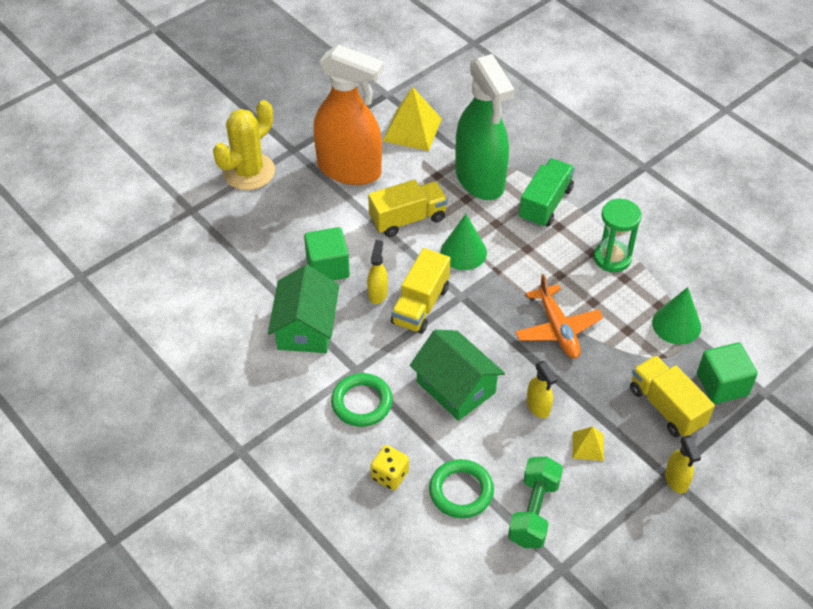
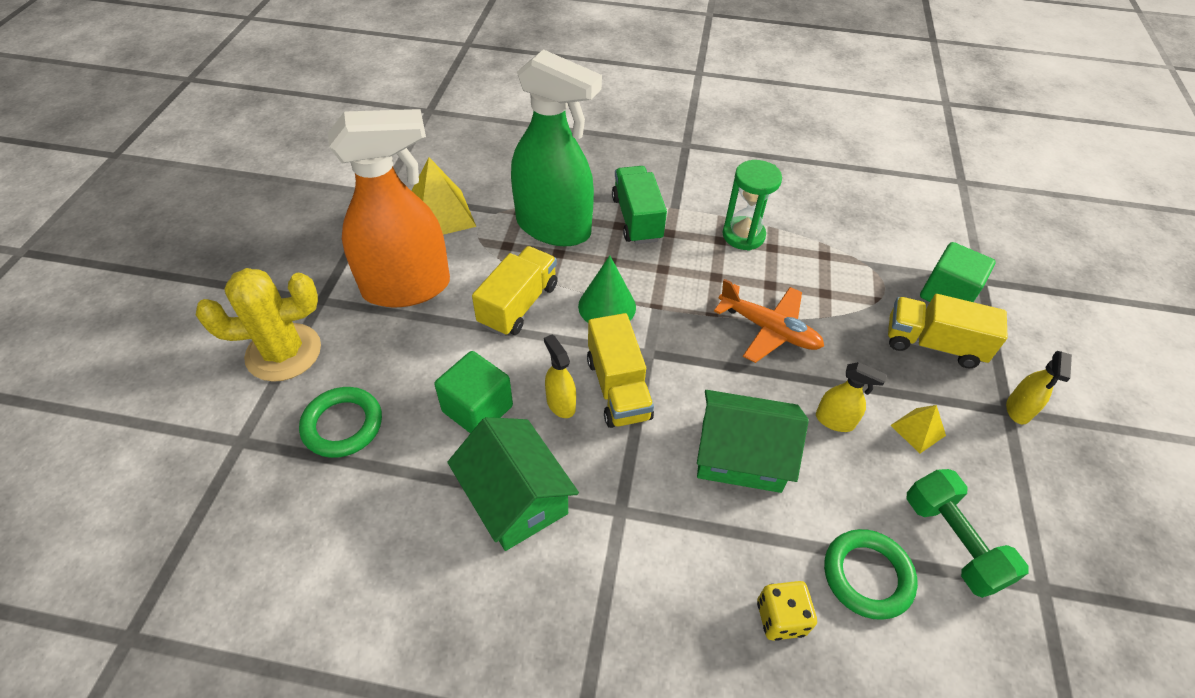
camera: 40 degrees left, 0 degrees up
(249, 172) = (283, 352): yellow cactus -> yellow cactus turned 75 degrees clockwise
(362, 402) = (664, 547): green ring -> green ring (342, 425)
(676, 324) = (856, 263): green cone -> none
(676, 480) = (1018, 410): yellow spray bottle -> yellow spray bottle turned 75 degrees clockwise

